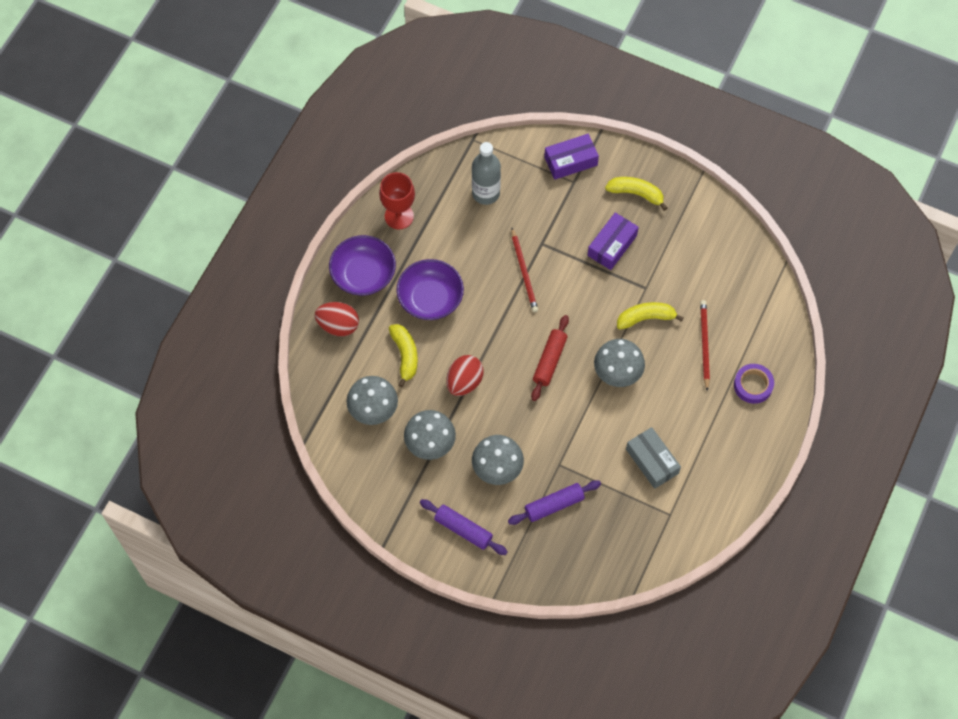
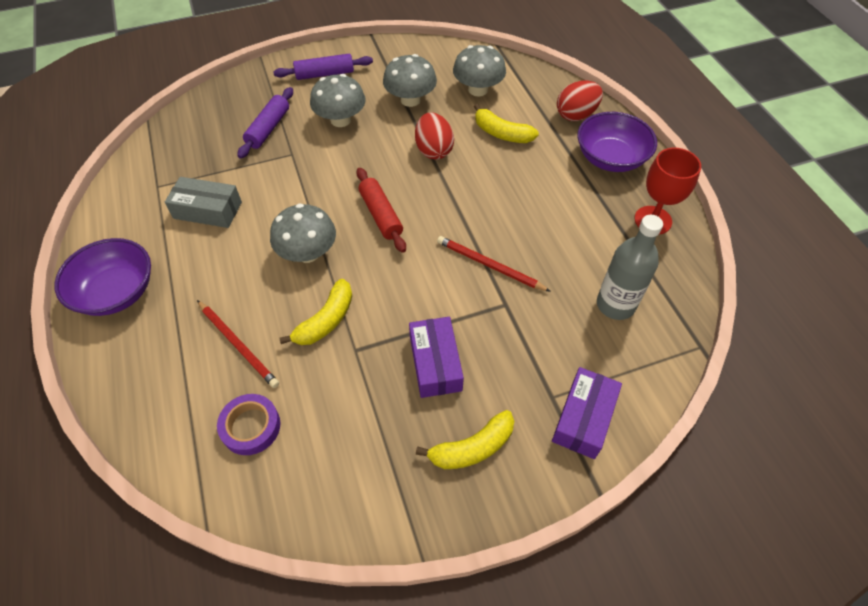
camera: 135 degrees right, 10 degrees down
(430, 299) = (537, 182): purple bowl -> purple bowl (116, 292)
(753, 385) = (149, 346): purple tape -> purple tape (251, 427)

